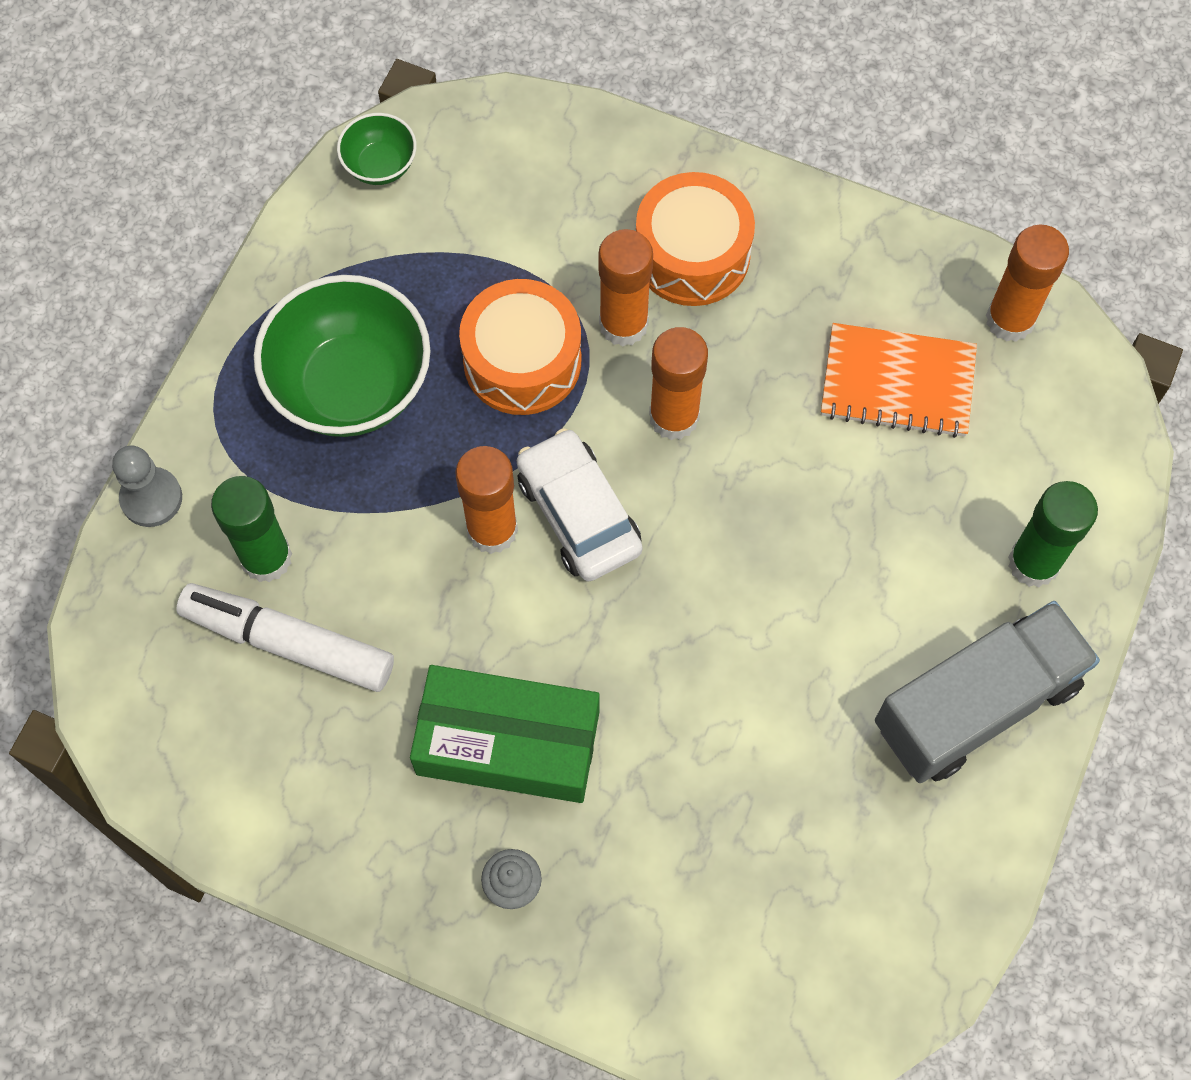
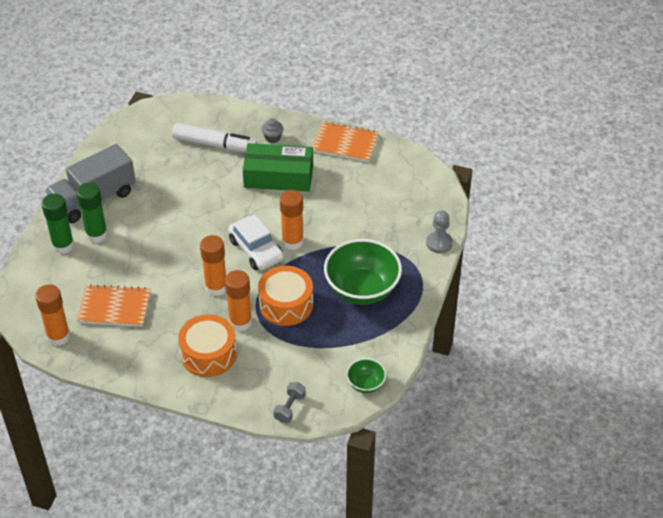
camera: 175 degrees right, 20 degrees down
(266, 558) = (385, 226): green glue stick -> green glue stick (96, 234)
(289, 643) = (370, 200): white marker -> white marker (215, 144)
(321, 847) = (345, 143): none -> orange notebook
(535, 127) = (289, 408): none -> grey dumbbell

